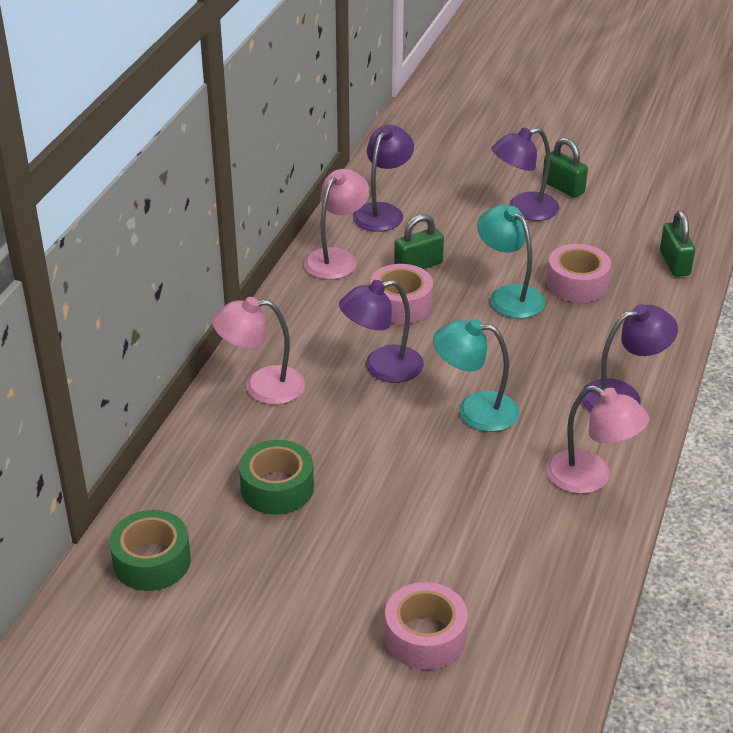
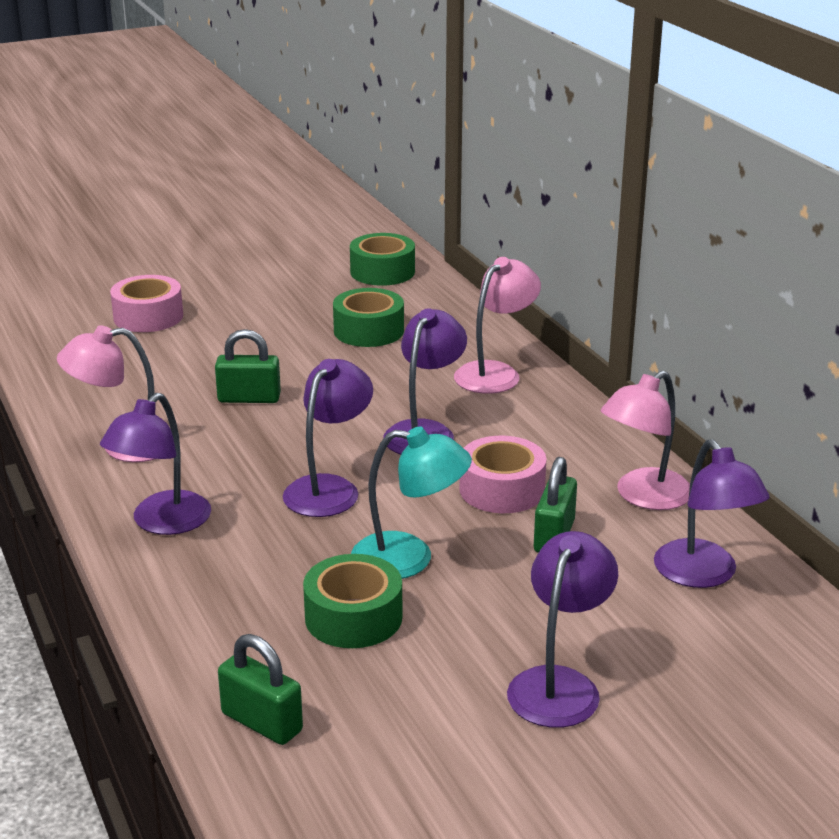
camera: 135 degrees right, 10 degrees down
(336, 258) = (643, 497): pink lamp -> pink lamp turned 60 degrees clockwise
(475, 410) = (292, 443): turquoise lamp -> none
(495, 362) = (329, 488): none -> purple lamp
(563, 187) = (564, 760): green padlock -> green padlock (249, 398)
(577, 283) = (353, 617): pink tape -> green tape

